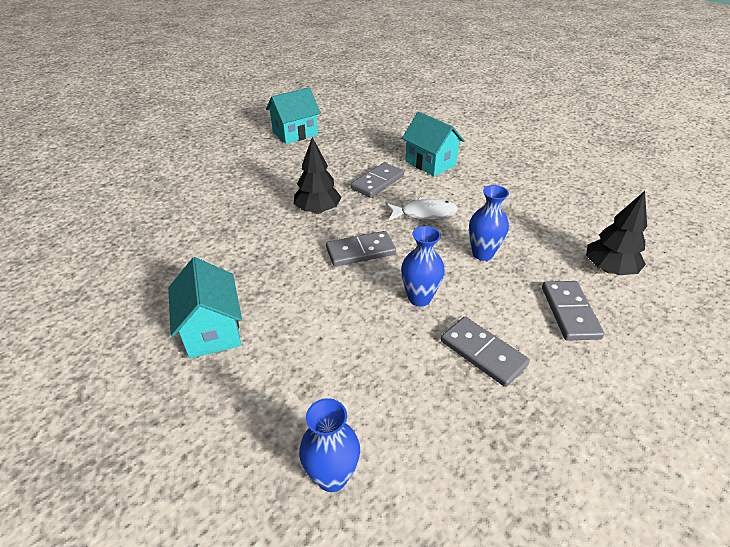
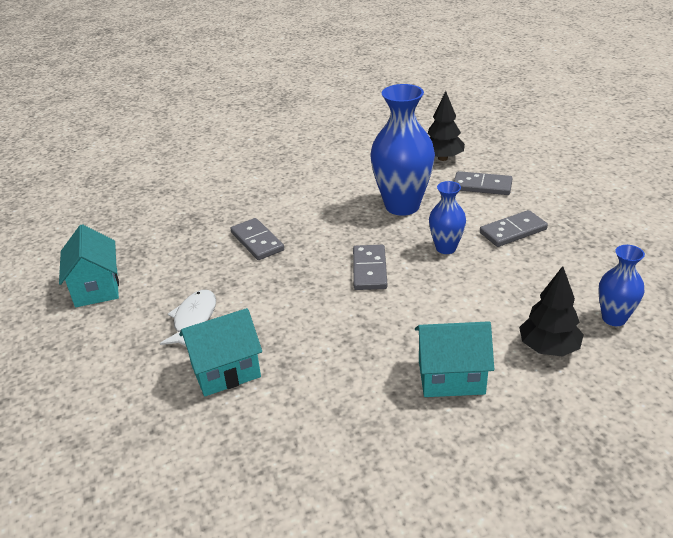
camera: 70 degrees left, 5 degrees down
(318, 210) = (286, 288): black tree -> black tree (548, 348)
(424, 213) = (329, 223): white fish -> white fish (193, 319)
(430, 163) = (244, 203): turquoise house -> turquoise house (225, 371)
(482, 254) = (402, 206): blue vase -> blue vase, size x1.86

